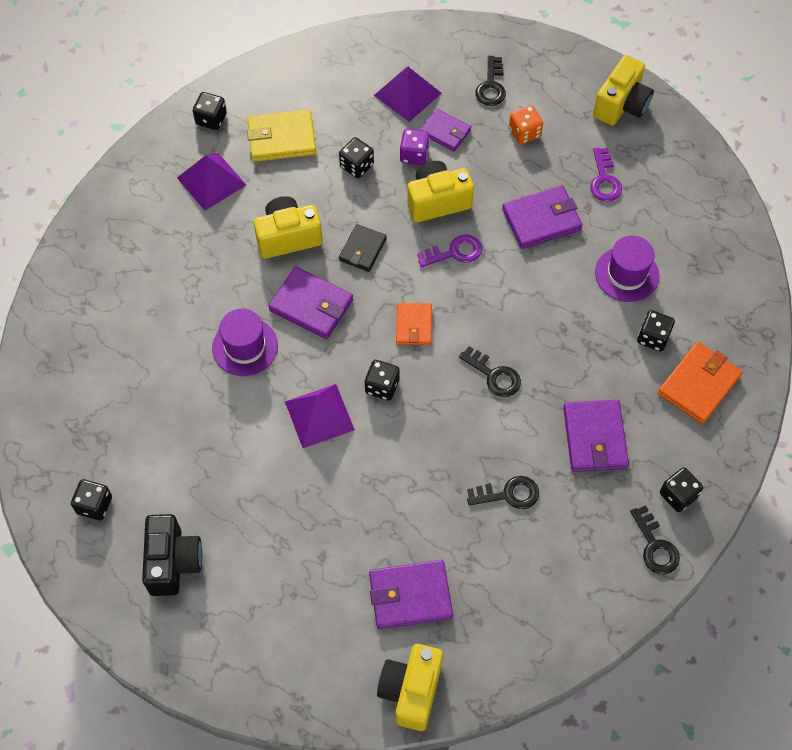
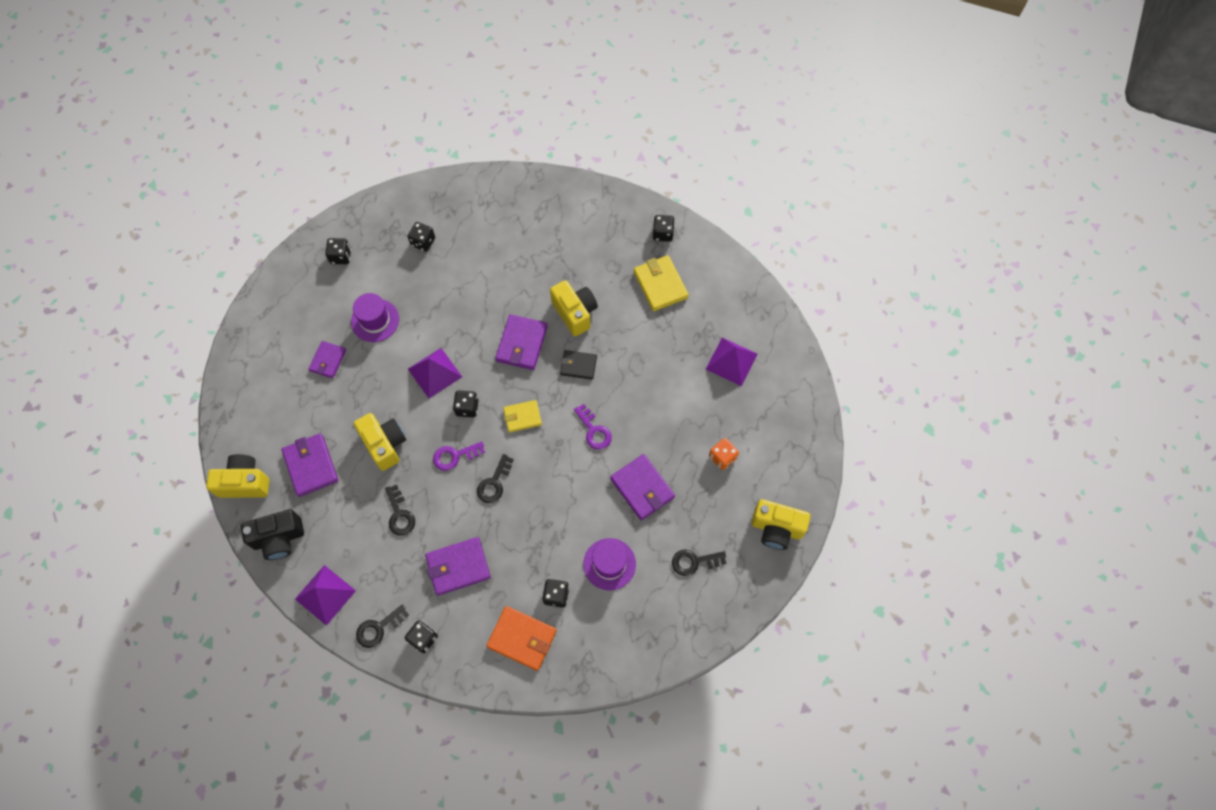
camera: 75 degrees right, 5 degrees up
(173, 562) = (310, 314): black camera -> black camera (279, 539)
(211, 181) = (608, 249): purple pyramid -> purple pyramid (325, 595)
(245, 347) = (477, 310): purple hat -> purple hat (375, 320)
(356, 166) = (652, 342): black dice -> black dice (423, 242)
(413, 325) = (522, 417): orange wallet -> yellow wallet
(414, 155) = (674, 380): purple dice -> none
(437, 201) = (636, 407): yellow camera -> yellow camera (385, 444)
(445, 132) = (704, 397): purple wallet -> purple wallet (328, 360)
(491, 86) = (760, 422): black key -> black key (694, 562)
(604, 180) = (695, 529): purple key -> purple key (455, 456)

